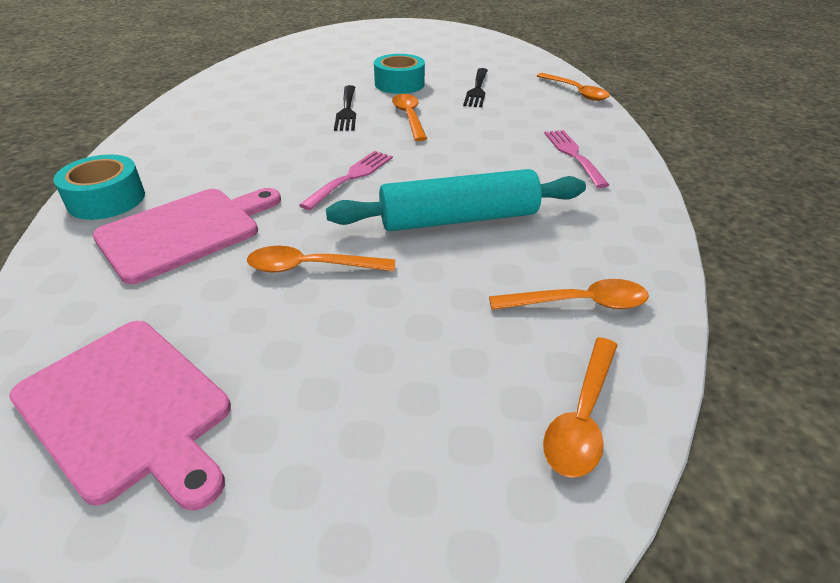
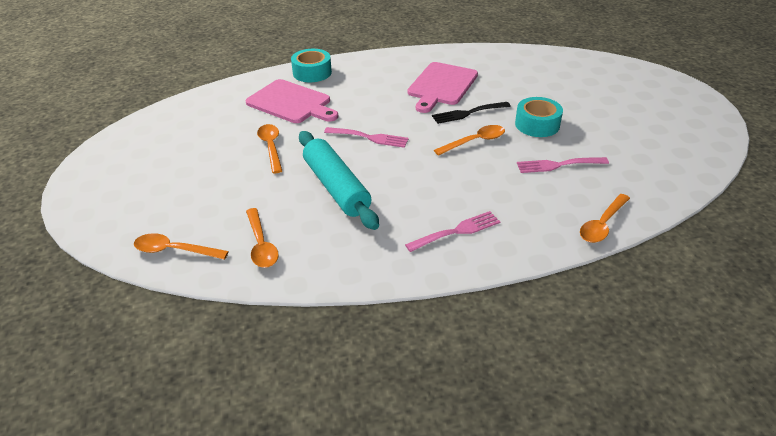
camera: 75 degrees right, 0 degrees up
(128, 408) = (172, 130): pink cutting board -> pink cutting board (441, 86)
(477, 90) = (558, 165): black fork -> pink fork

